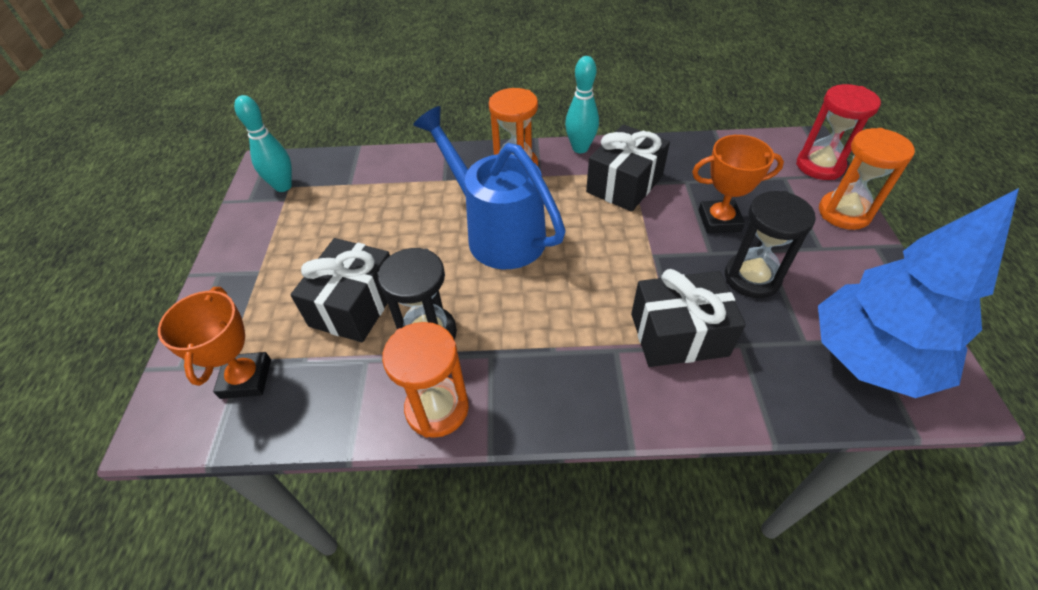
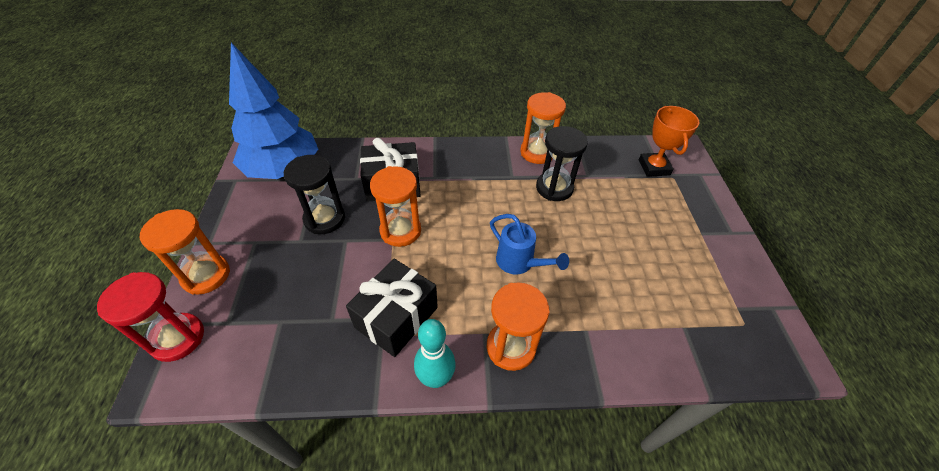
camera: 175 degrees right, 0 degrees up
(283, 186) = (752, 325): turquoise bowling pin -> none
(355, 305) = (612, 206): black gift -> none
(498, 233) = (519, 262): blue watering can -> blue watering can, size x0.56
(645, 265) = (400, 231): none -> orange hourglass
(719, 220) = (323, 270): orange trophy -> none

